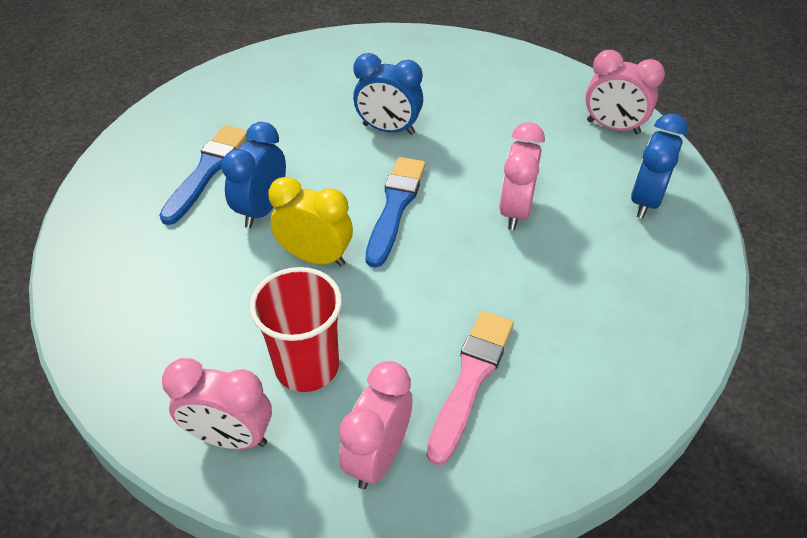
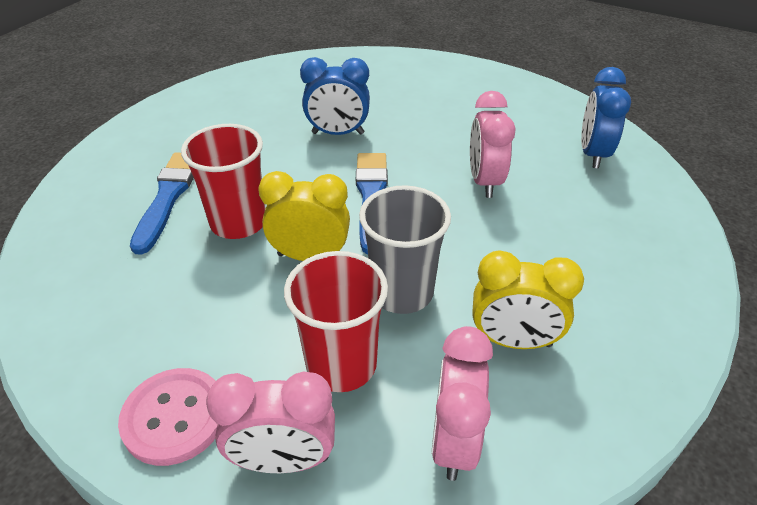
camera: 15 degrees left, 5 degrees down
(155, 380) = (174, 417): none -> pink button
(262, 209) = (238, 222): blue clock -> red cup
(386, 310) = (401, 292): none -> grey cup
(470, 380) = (513, 341): pink brush -> yellow clock
(613, 127) = (536, 102): pink clock -> none

